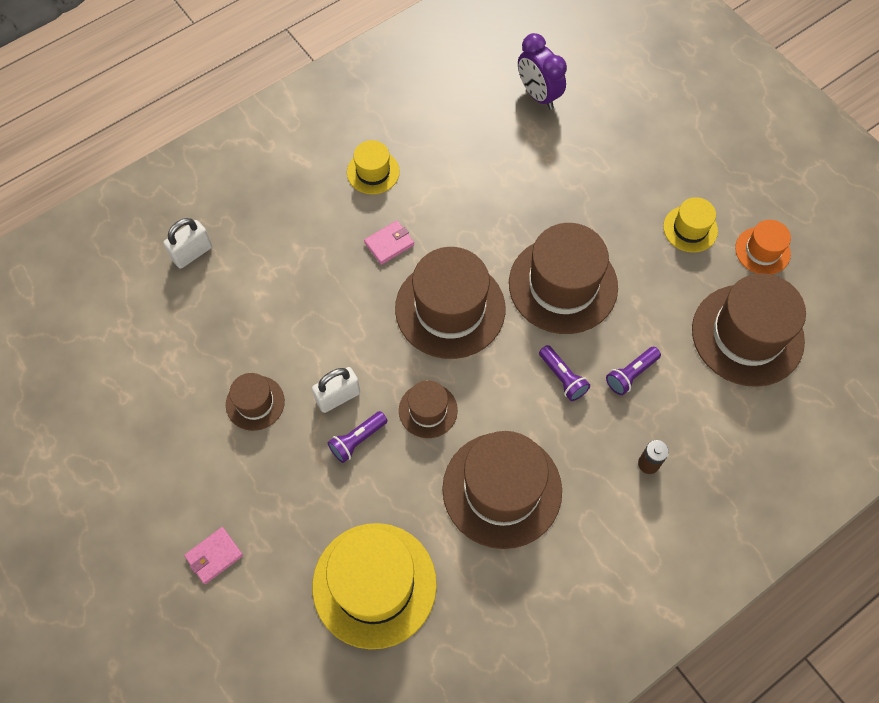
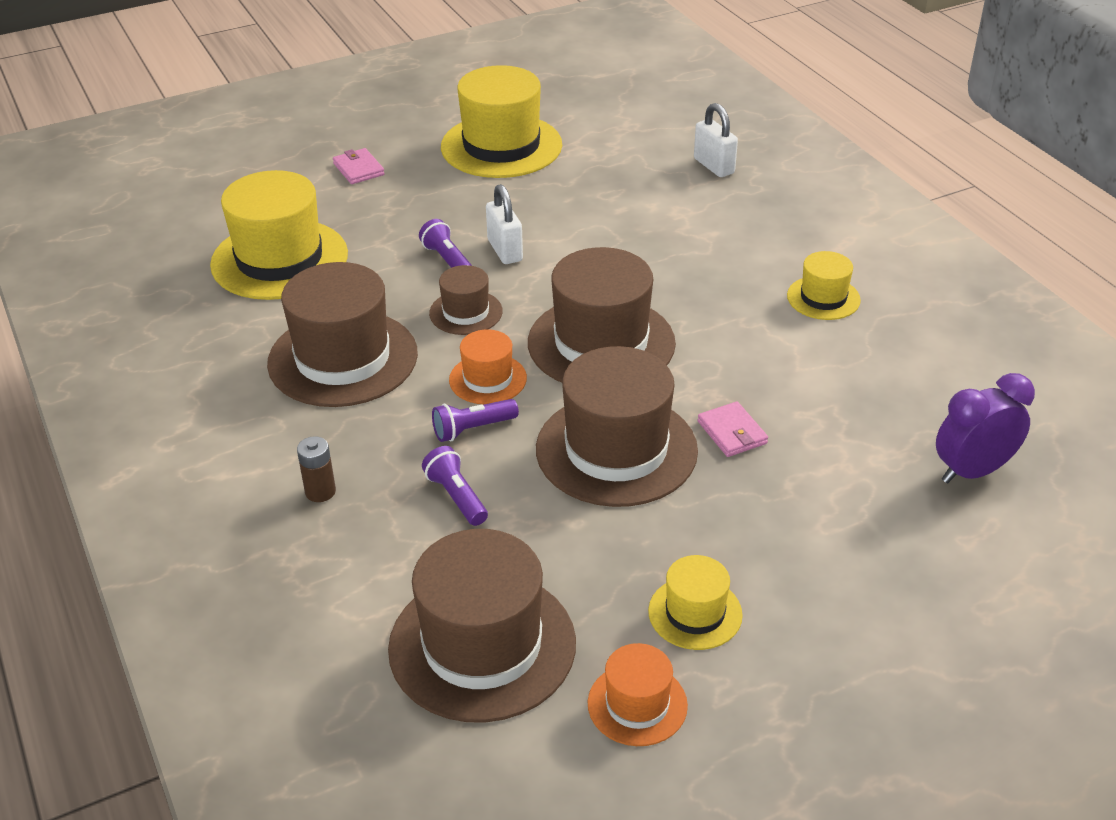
camera: 100 degrees right, 25 degrees down
(164, 432) = (501, 146): none -> yellow hat
(255, 403) = (516, 198): brown hat -> none
(389, 244) = (707, 302): pink wallet -> pink wallet (732, 432)
(506, 378) = (488, 379): none -> orange hat

